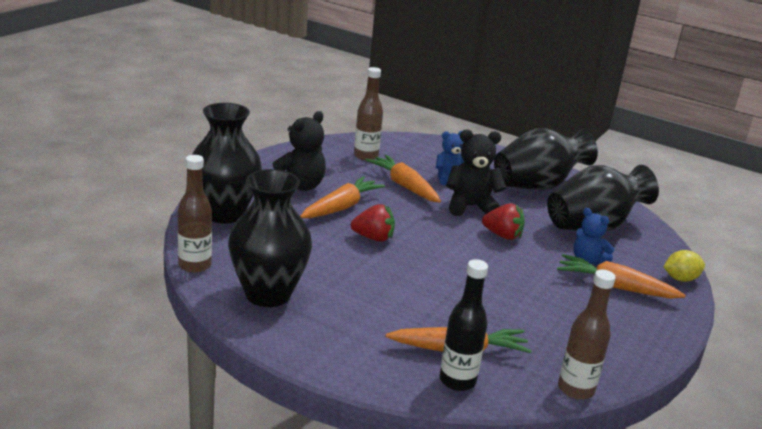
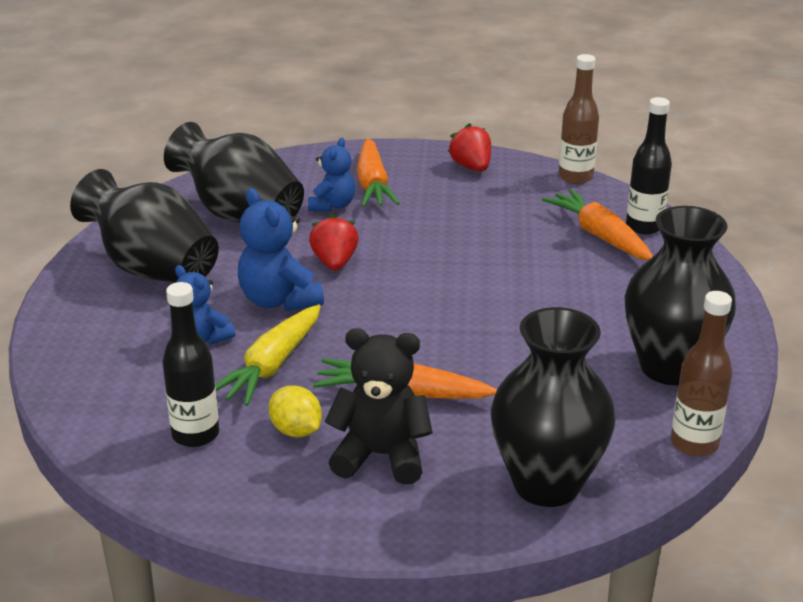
camera: 115 degrees left, 5 degrees up
(366, 156) = (195, 434): brown bottle -> black bottle
(373, 238) = (453, 343): red strawberry -> red strawberry (471, 167)
(404, 186) = (272, 366): orange carrot -> yellow carrot
(470, 207) = (279, 300): black teddy bear -> blue teddy bear
(680, 279) = (310, 157): yellow lemon -> yellow lemon (296, 431)

